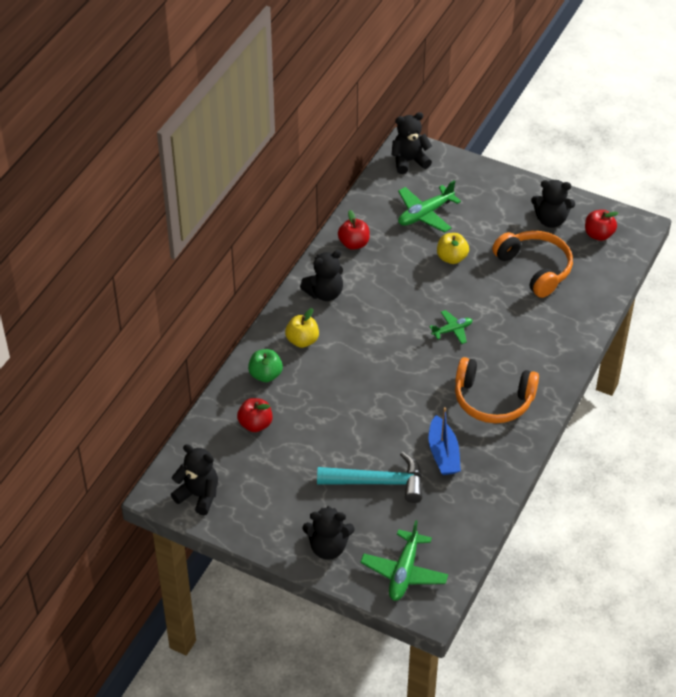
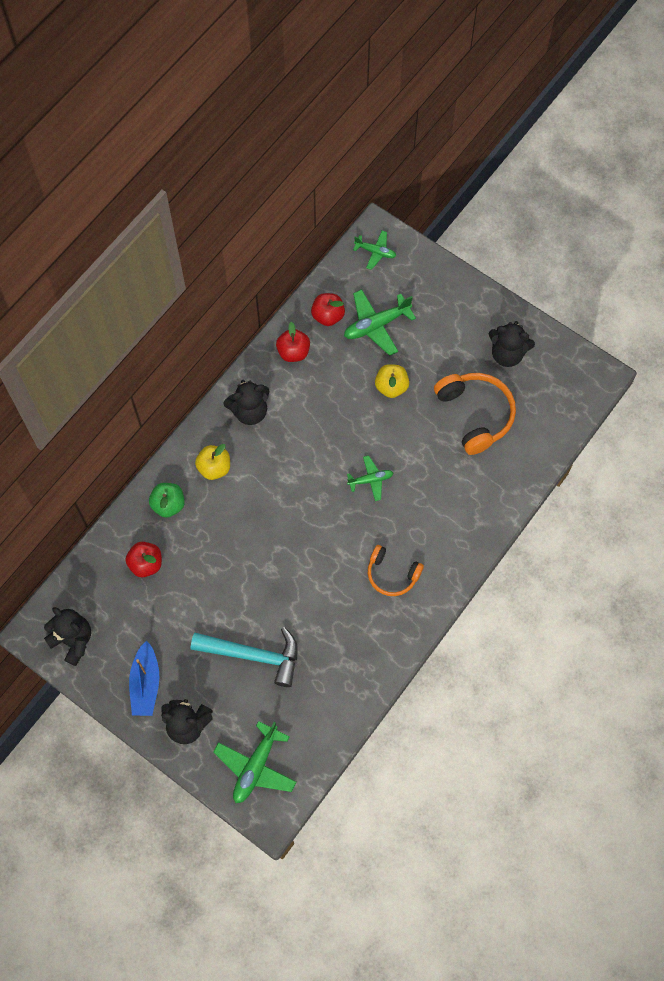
camera: 10 degrees right, 20 degrees up
(409, 161) = (375, 252): black teddy bear -> green plane
(443, 453) = (326, 632): blue boat -> blue boat (145, 684)
(493, 400) = (392, 574): orange headphones -> orange headphones, size x0.62
(598, 235) = (553, 381): red apple -> red apple (328, 316)

